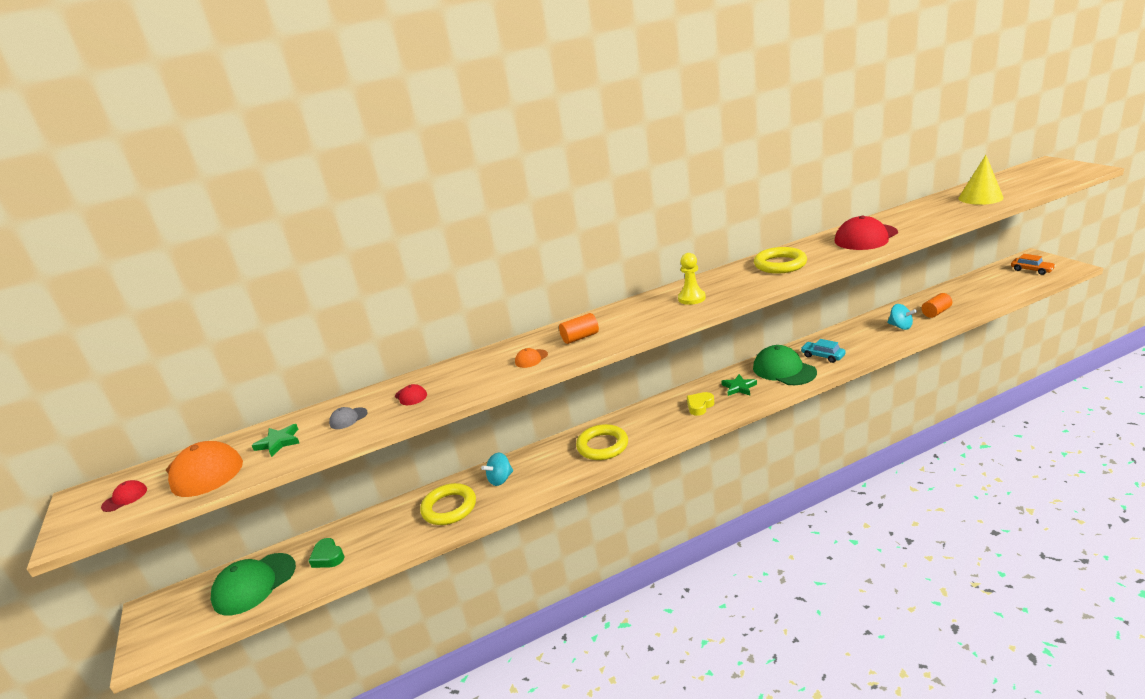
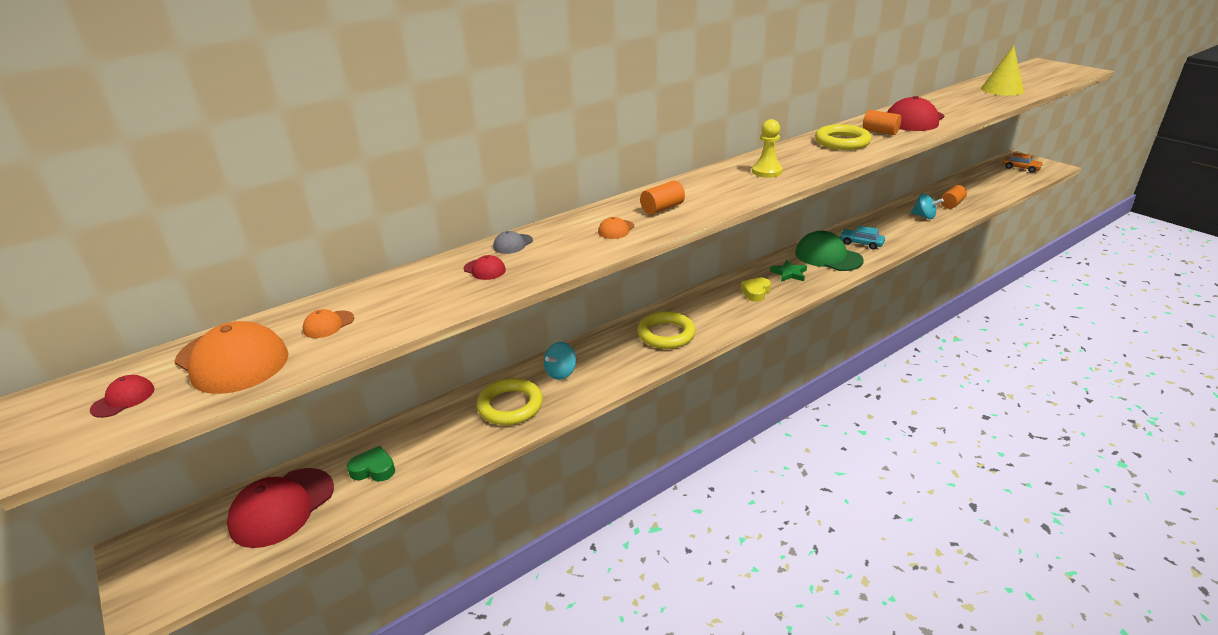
camera: 15 degrees left, 5 degrees up
(254, 584) = (282, 507): green cap -> red cap
(279, 442) = (328, 324): green star -> orange cap
(328, 557) = (373, 469): green heart -> green heart turned 150 degrees clockwise
(348, 418) = (413, 295): grey cap -> grey cap (513, 244)
(823, 252) = (880, 132): none -> orange cylinder

